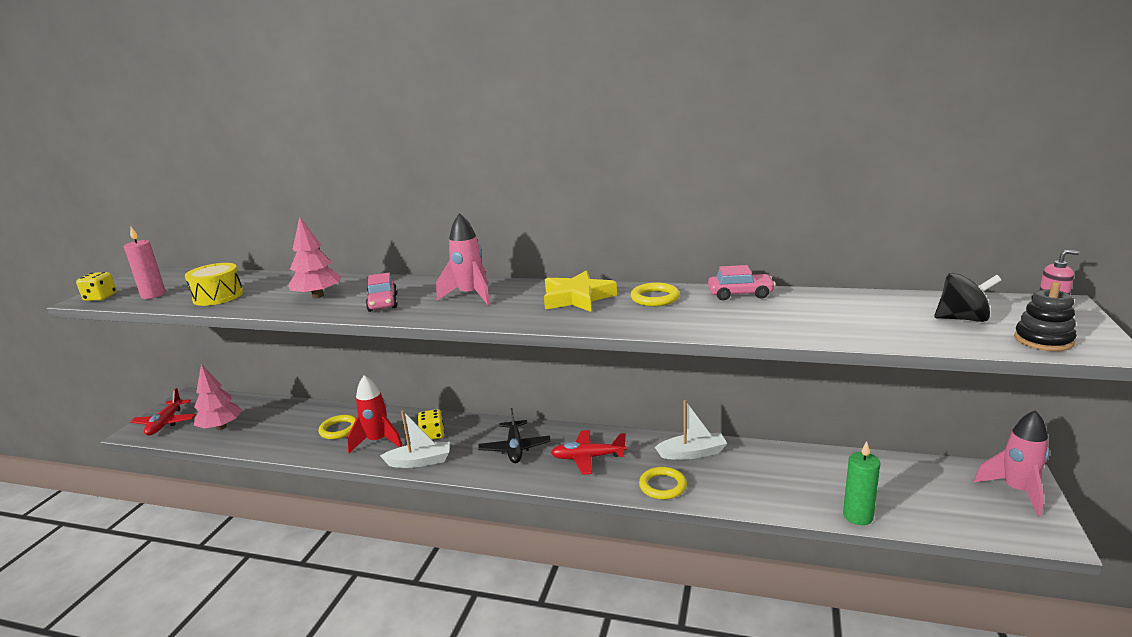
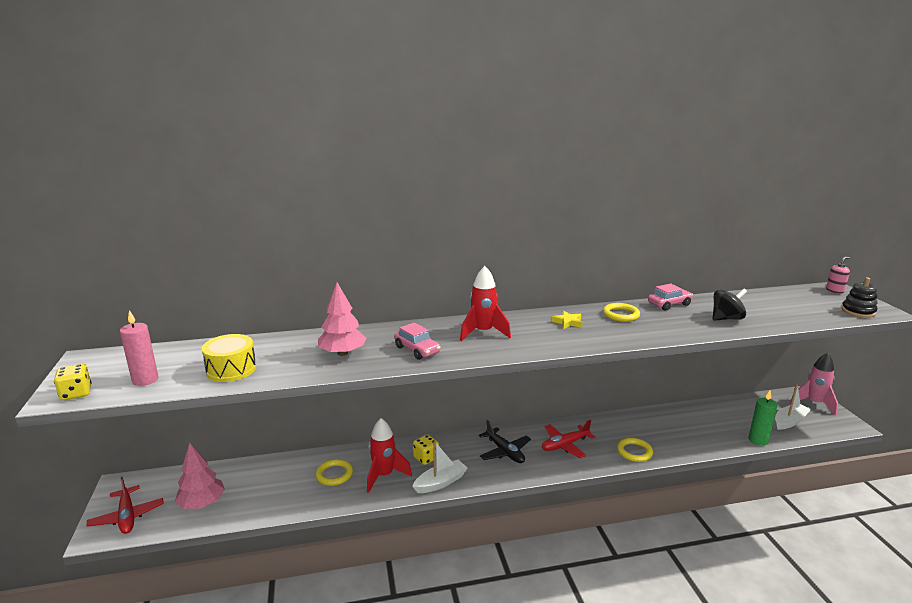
camera: 30 degrees left, 0 degrees up
(470, 296) = (483, 332): pink rocket -> red rocket
(577, 298) = (568, 322): yellow star -> yellow star, size x0.53
(692, 453) = (628, 424): white boat -> white boat (789, 421)
(963, 319) = (806, 304): black spinning top -> black spinning top (726, 318)

